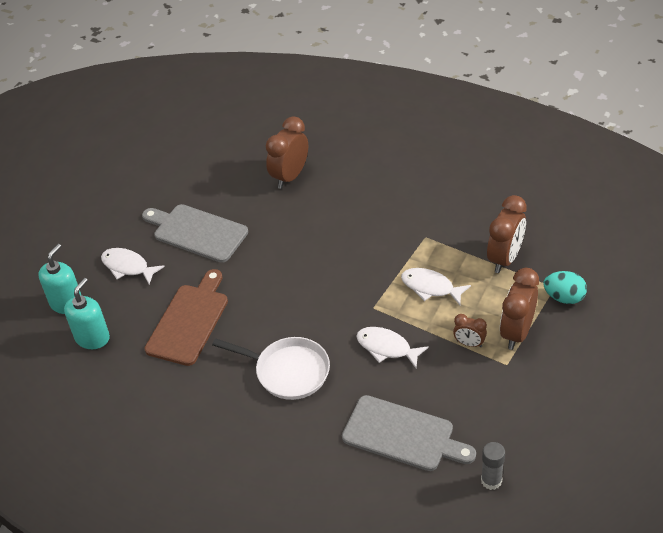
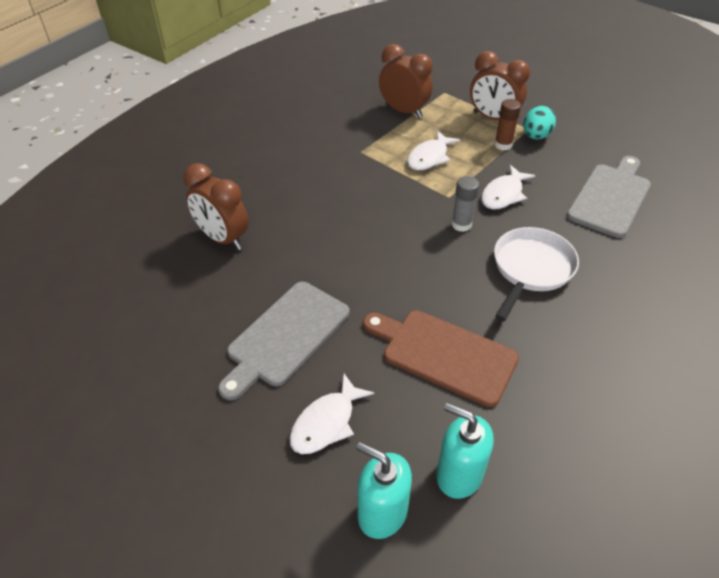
camera: 85 degrees left, 0 degrees up
(469, 343) = (503, 145): brown clock -> brown glue stick
(491, 480) = (654, 155): grey glue stick -> grey glue stick (461, 224)
(564, 297) = (457, 90): turquoise egg -> turquoise egg (535, 136)

